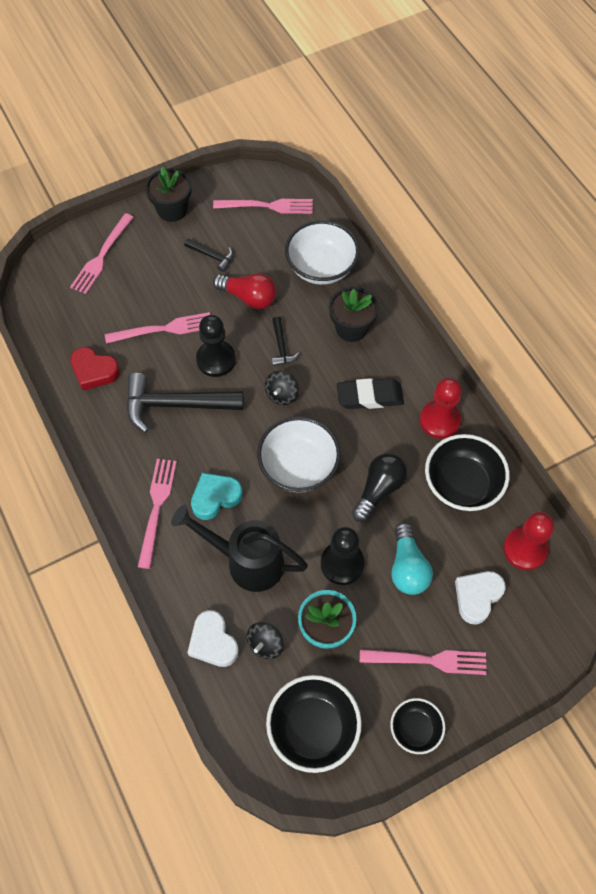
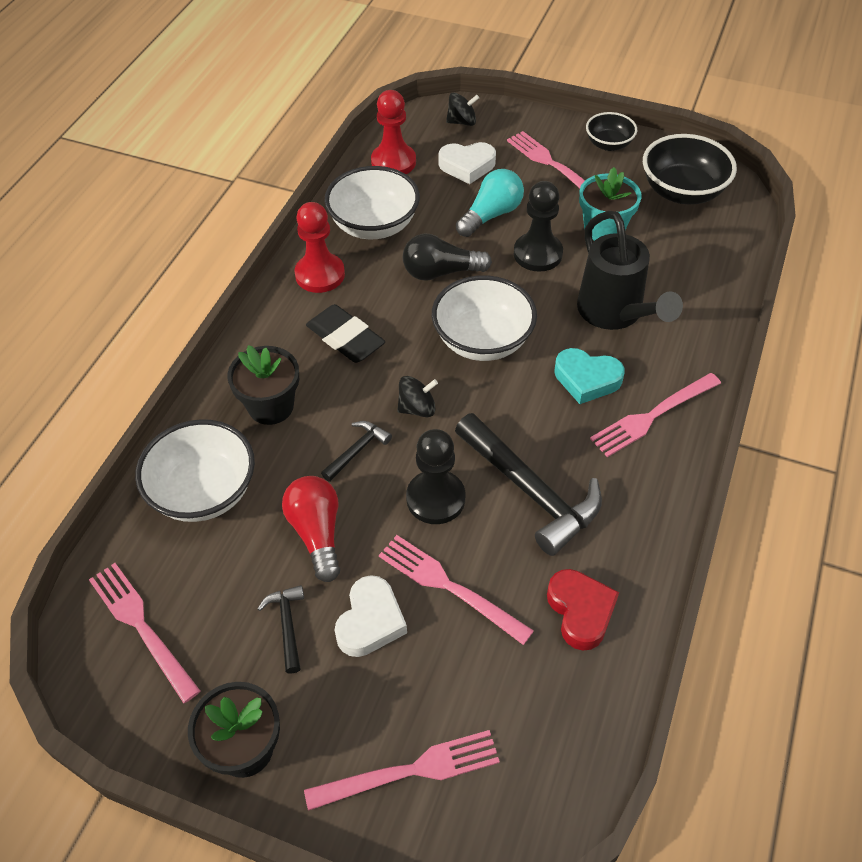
camera: 130 degrees left, 10 degrees down
(213, 642) = (705, 287): white heart -> white heart (370, 621)
(265, 644) = (662, 256): black spinning top -> black spinning top (462, 122)
(462, 485) = (374, 225): black bowl -> white bowl

